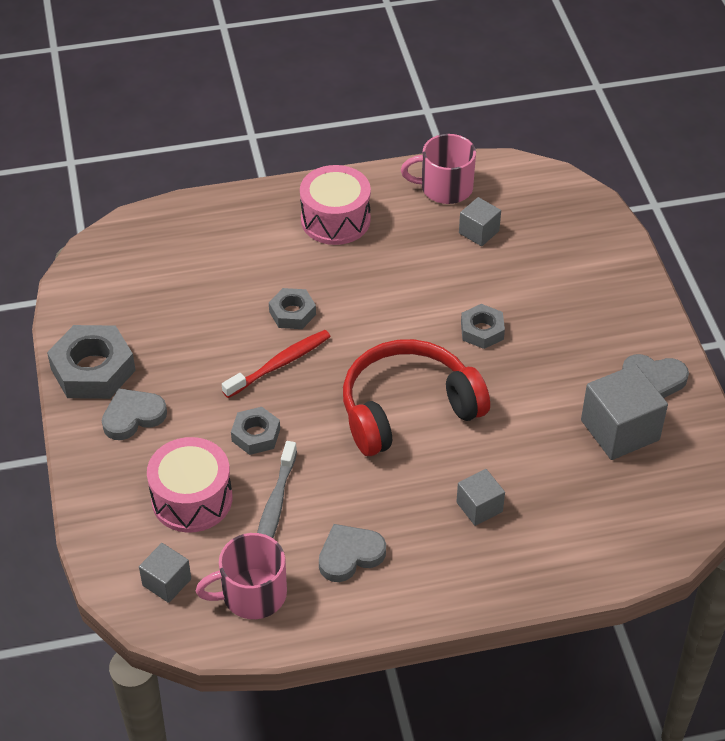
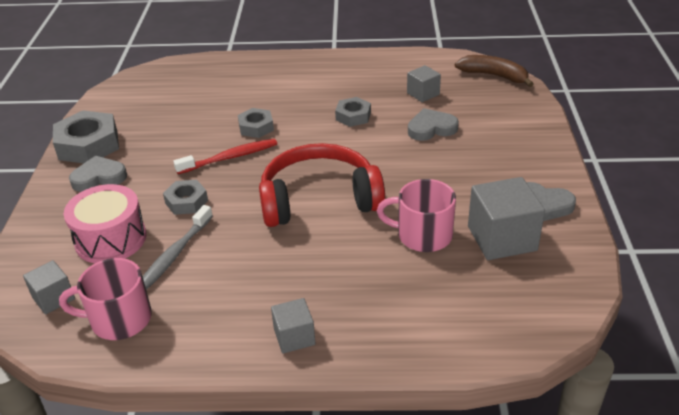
camera: 15 degrees right, 10 degrees down
(335, 220) = (315, 77): pink drum -> none
(350, 555) = (220, 301): grey heart -> grey heart (431, 128)
(445, 188) = (406, 66): pink mug -> pink mug (423, 235)
(479, 507) = (352, 280): grey cube -> grey cube (294, 337)
(482, 331) = (402, 154): grey nut -> grey nut (353, 116)
(557, 191) = (494, 76): none -> brown banana

